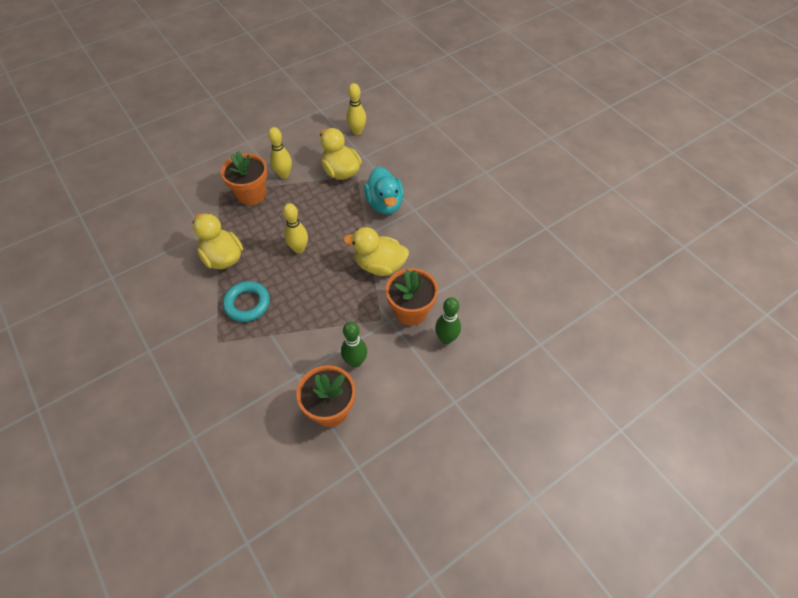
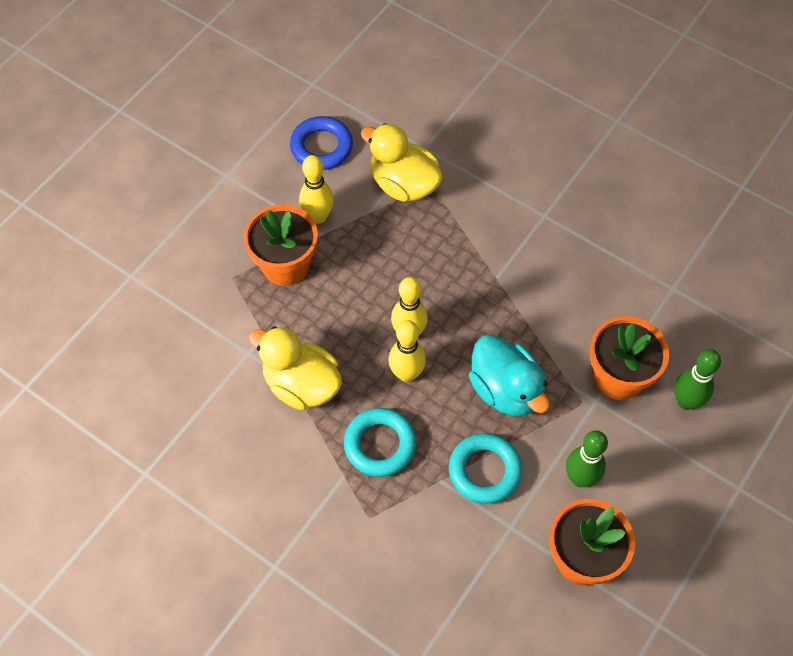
camera: 20 degrees left, 5 degrees up
(299, 338) = (484, 471): none -> turquoise ring
(306, 141) = (321, 147): none -> blue ring
(357, 131) = (392, 107): yellow bowling pin -> yellow bowling pin (406, 374)
(379, 265) = (540, 321): yellow duck -> none
(384, 204) = (497, 219): turquoise duck -> turquoise duck (505, 390)

